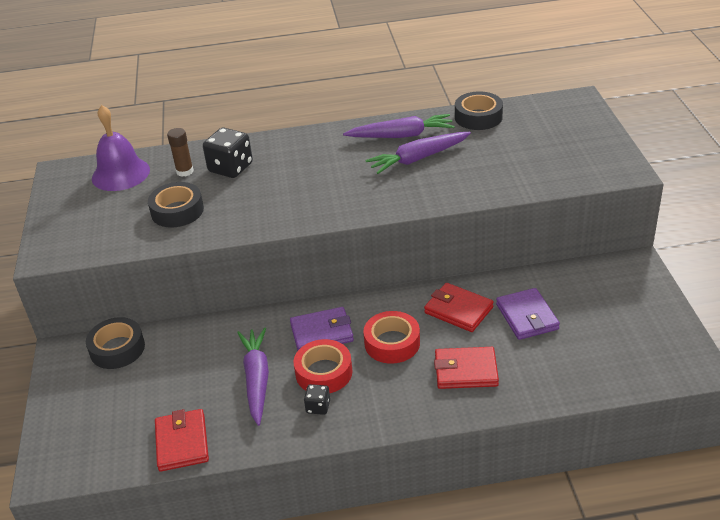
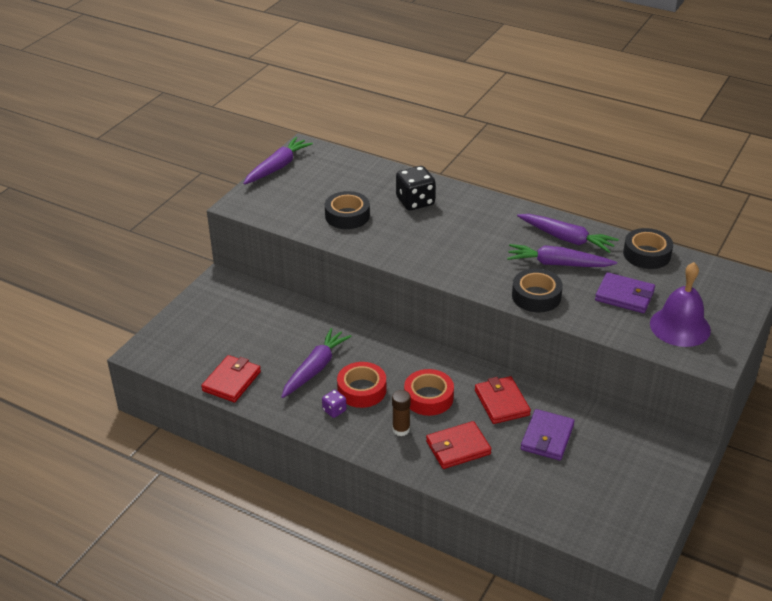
camera: 35 degrees right, 0 degrees up
(51, 201) = (277, 167): none -> purple carrot
(117, 349) = (252, 297): black tape -> black tape (536, 296)
(120, 174) = (339, 169): purple bell -> purple bell (680, 326)
(185, 171) = (382, 188): brown glue stick -> brown glue stick (401, 429)
(318, 407) = (334, 410): black dice -> purple dice
(322, 333) = (389, 362): purple wallet -> purple wallet (624, 296)
(466, 371) = (458, 447): red wallet -> red wallet turned 60 degrees counterclockwise

